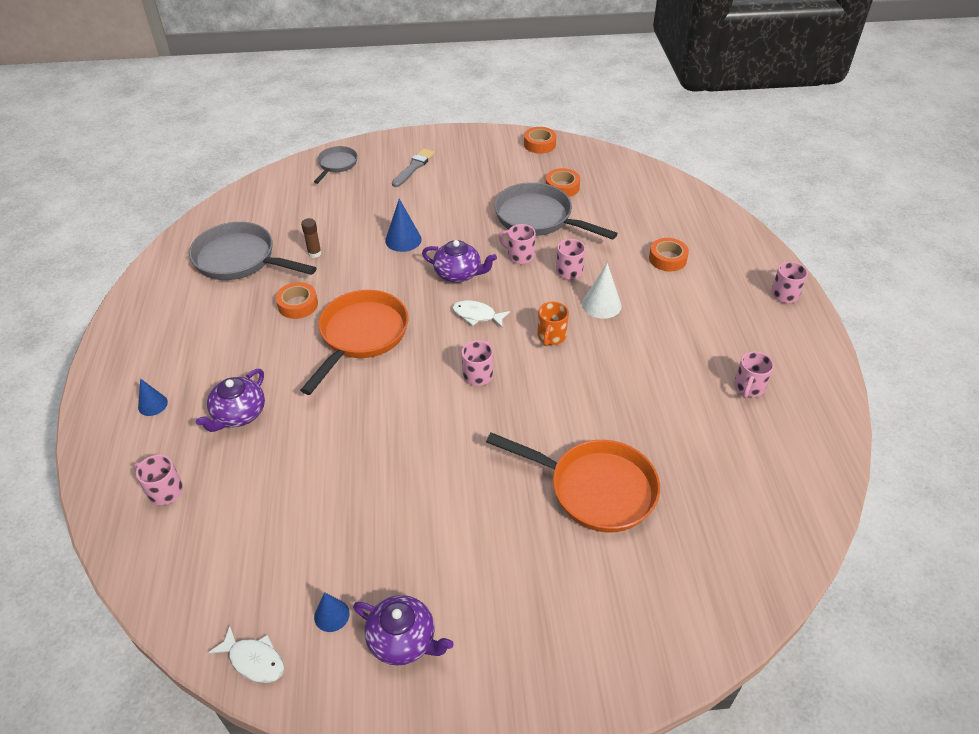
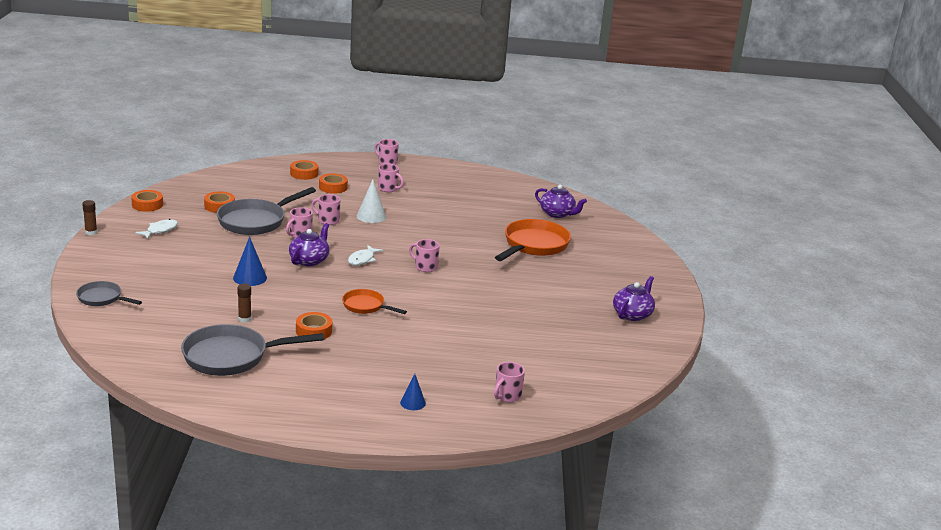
camera: 85 degrees left, 20 degrees down
(239, 414) = (436, 362): purple teapot -> purple teapot (557, 214)
(240, 259) = (231, 357): grey pan -> grey pan turned 45 degrees clockwise
(254, 660) = (645, 363): white fish -> white fish (160, 230)
(331, 615) = (615, 335): blue cone -> none
(361, 336) = (366, 306): orange pan -> orange pan, size x0.56
(414, 167) = (138, 262): grey brush -> none
(463, 129) = (91, 232): none -> brown glue stick
(551, 337) = (397, 237): orange mug -> none
(691, 229) = (304, 174): none -> orange tape
(748, 387) = (465, 190): pink mug -> pink mug (388, 189)

